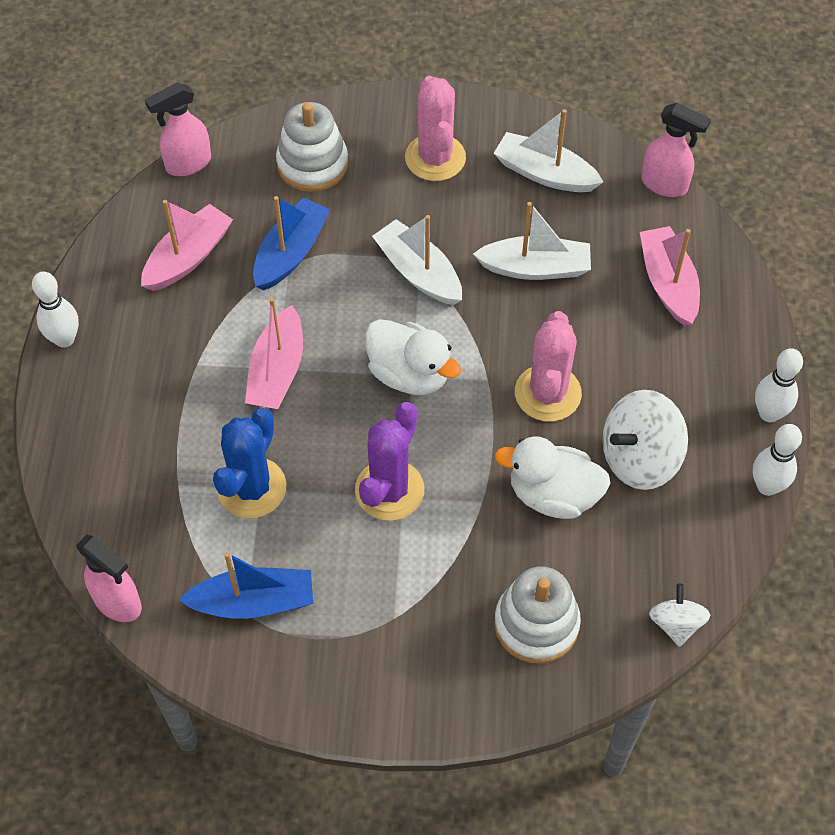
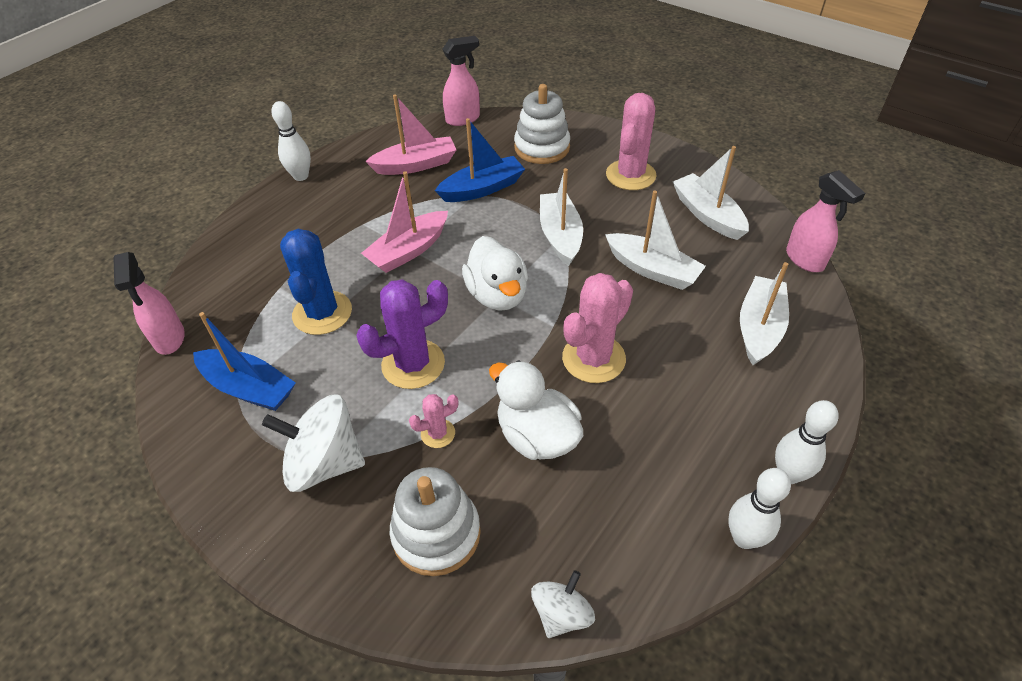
camera: 35 degrees right, 10 degrees down
(187, 164) = (463, 119): pink spray bottle -> pink spray bottle turned 150 degrees clockwise
(252, 488) = (322, 313): blue cactus -> blue cactus turned 60 degrees counterclockwise
(467, 541) = (438, 433): none -> pink cactus
(639, 458) = (635, 447): white spinning top -> white spinning top (324, 463)
(668, 283) = (759, 328): pink boat -> white boat

